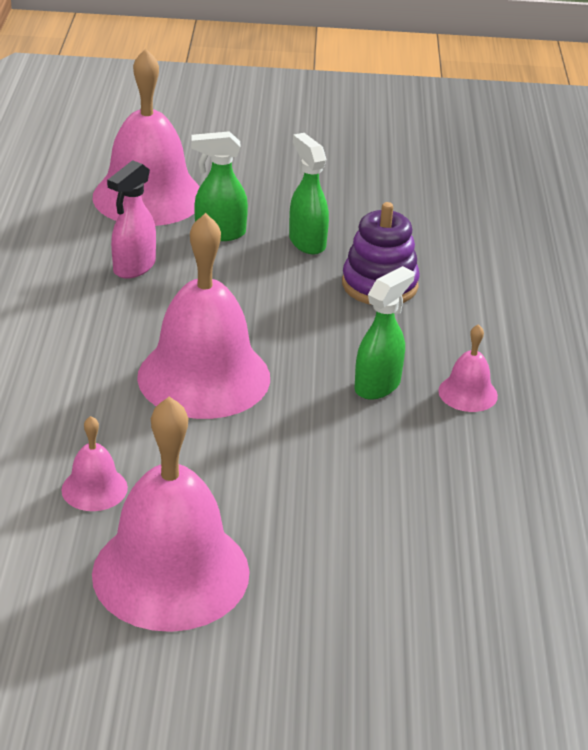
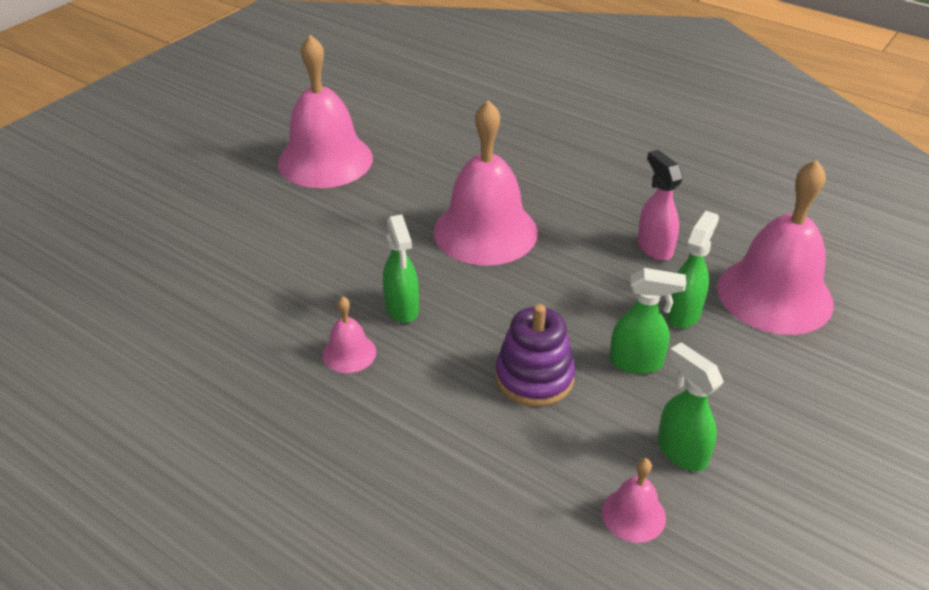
camera: 125 degrees right, 5 degrees up
(94, 488) = (416, 157): pink bell -> pink bell (633, 514)
(378, 206) = (681, 451): none -> green spray bottle

